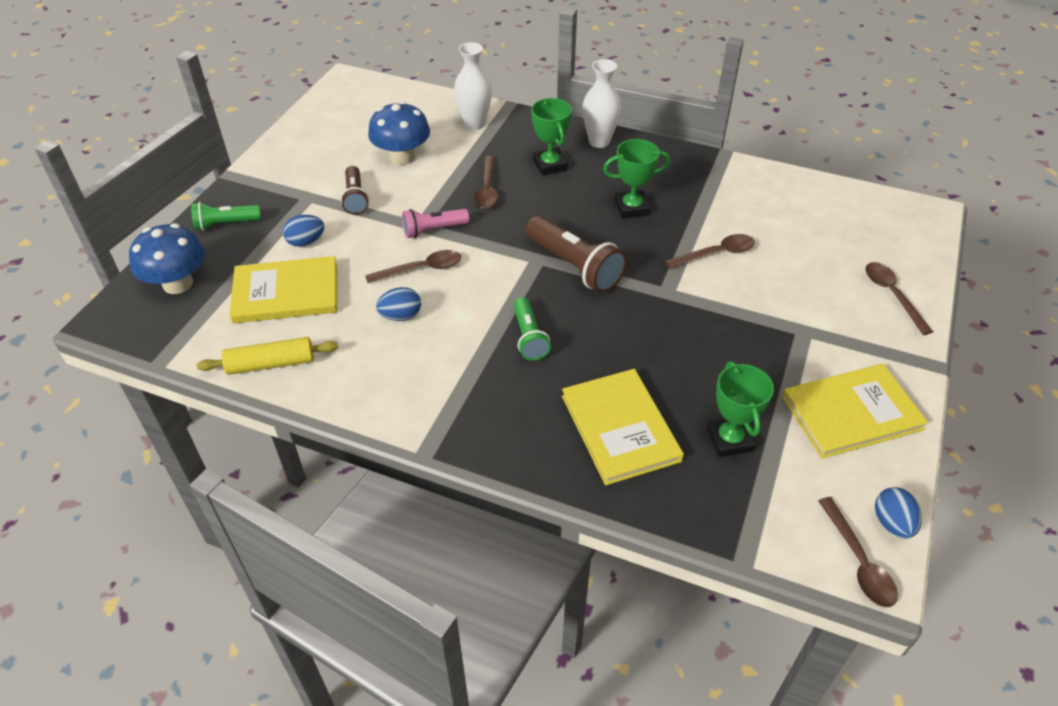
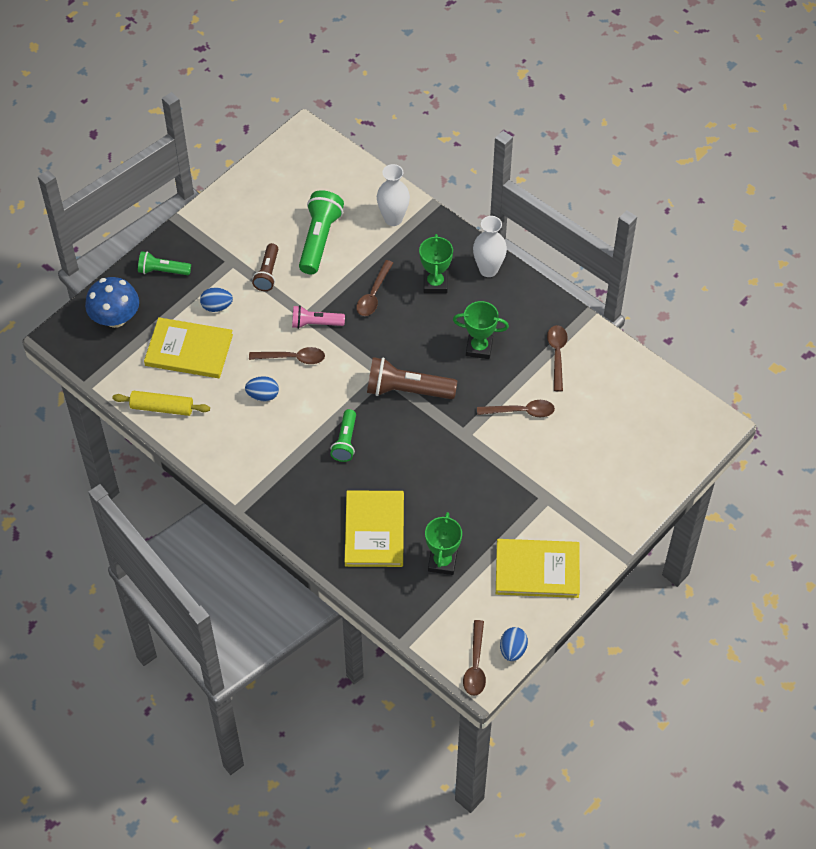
camera: 20 degrees right, 10 degrees up
(402, 157) = (319, 239): blue mushroom -> green flashlight
(574, 266) = (407, 390): brown flashlight -> brown flashlight turned 120 degrees clockwise
(892, 295) = (632, 489): brown spoon -> brown spoon (557, 355)

